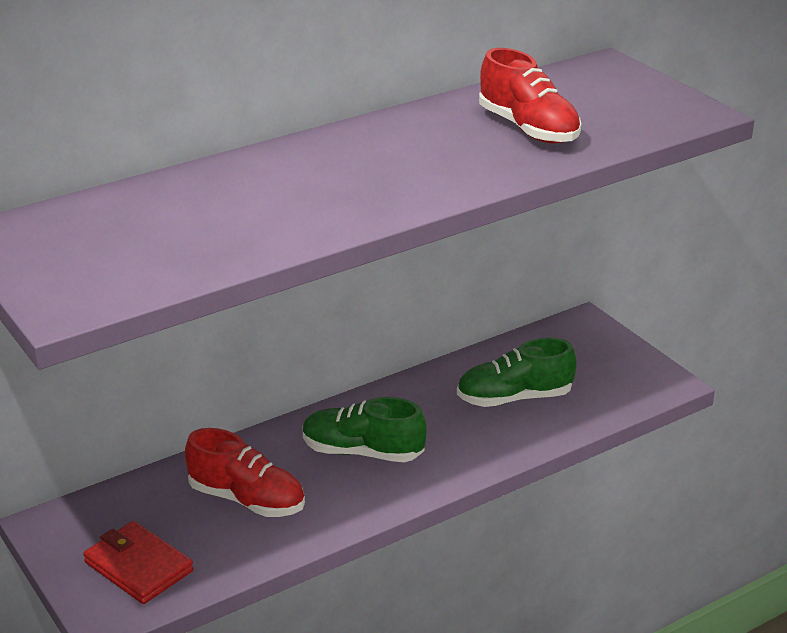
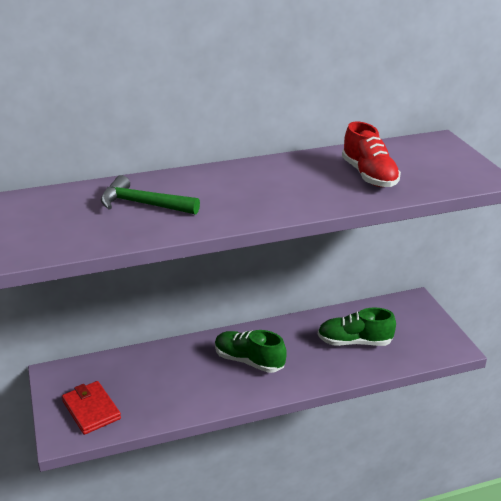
camera: 15 degrees right, 0 degrees up
(207, 213) = (143, 204): none -> green hammer
(247, 499) = (169, 379): red shoe -> none

